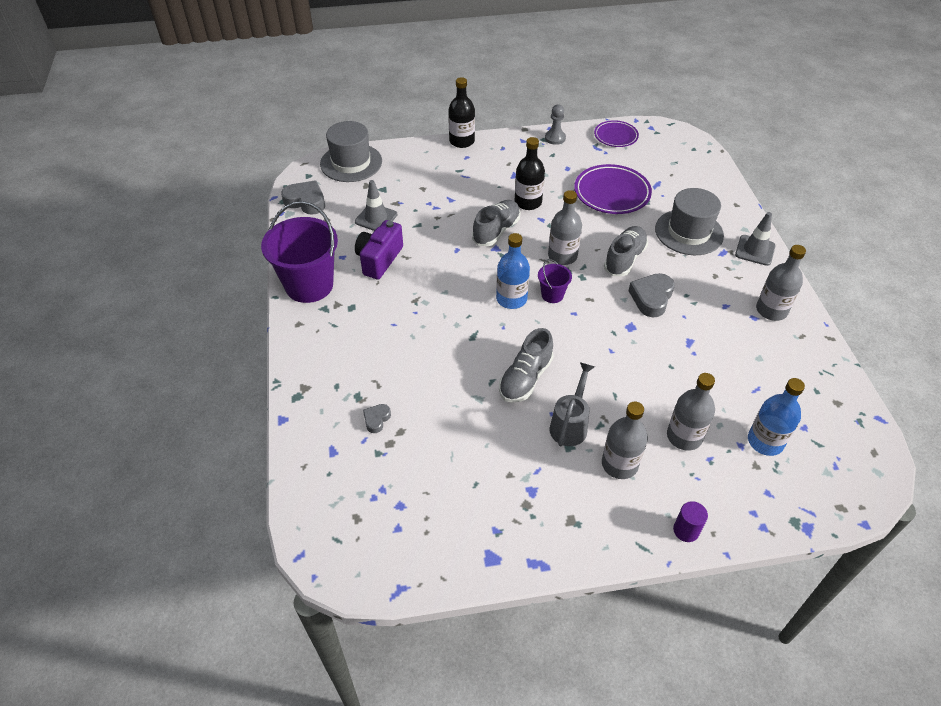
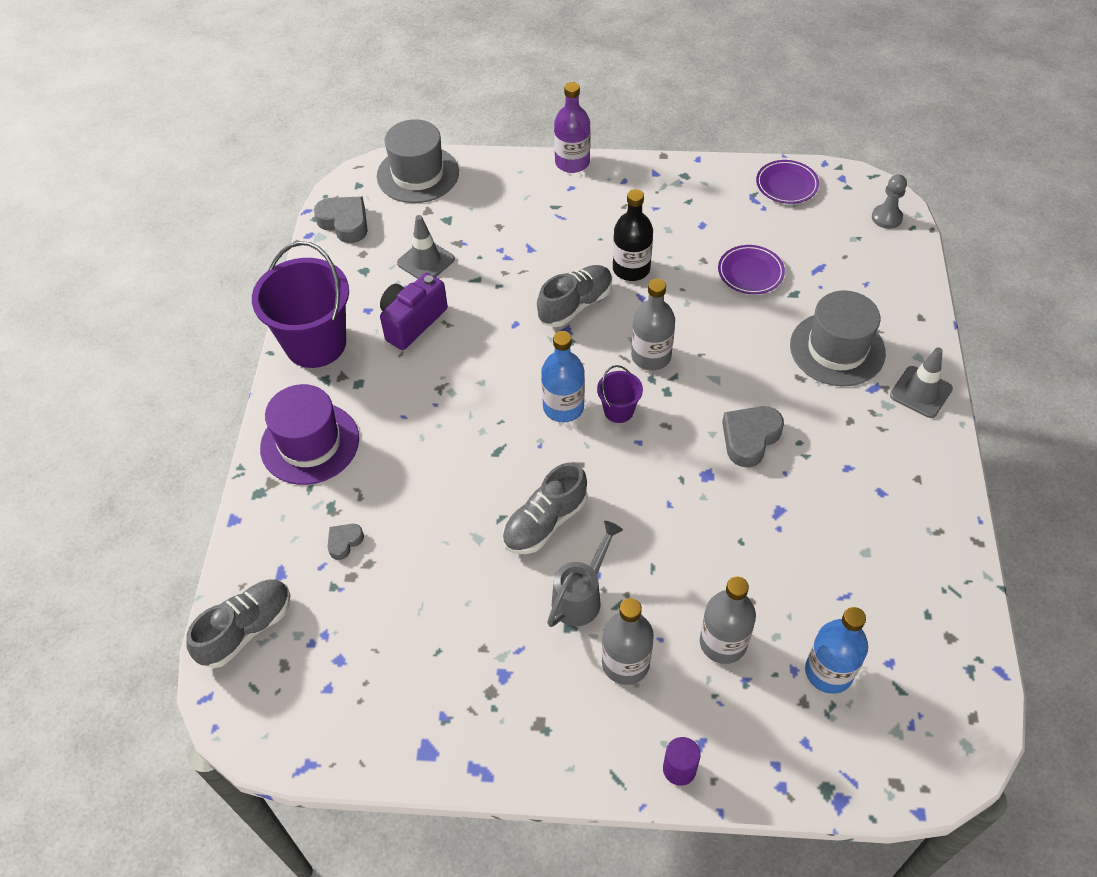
camera: 15 degrees right, 5 degrees up
(326, 354) = (310, 443): none -> purple hat
(462, 141) = (572, 162): black bottle -> purple bottle
(555, 138) = (700, 176): grey pawn -> grey pawn (886, 218)
(612, 193) = (750, 272): purple plate -> purple plate, size x0.62
(624, 259) = (733, 375): grey shoe -> grey shoe (246, 629)
(771, 310) = (909, 486): grey bottle -> none

